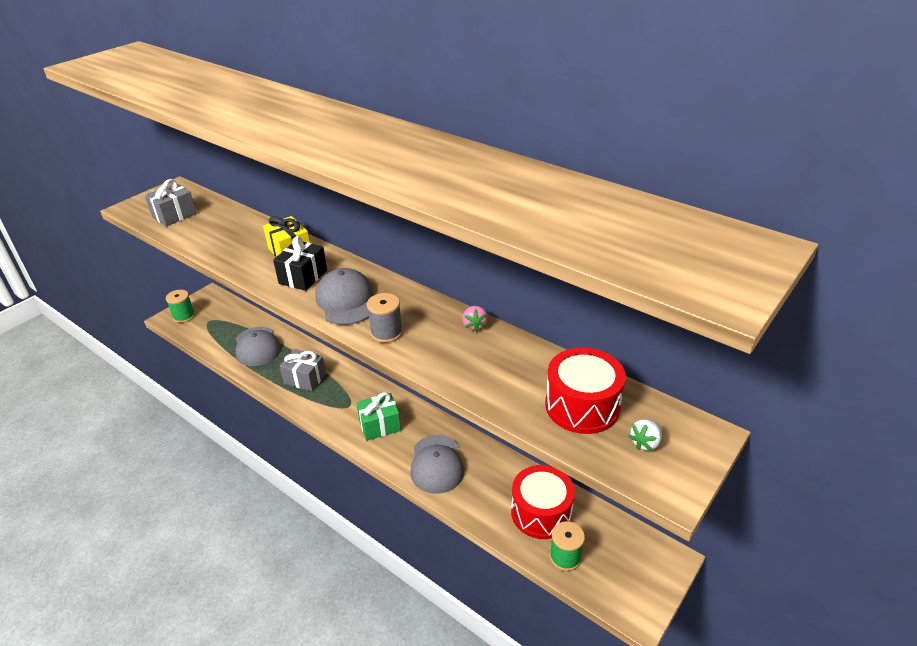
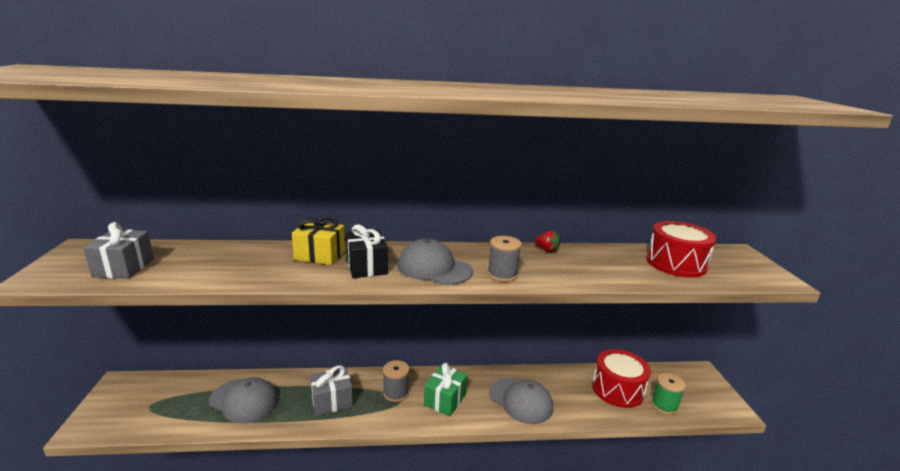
camera: 45 degrees left, 15 degrees down
(184, 316) = (106, 416): green spool -> none
(352, 398) = (396, 393): none -> grey spool
(474, 325) = (546, 250): pink strawberry -> red strawberry
(645, 443) = (730, 266): white strawberry -> none

